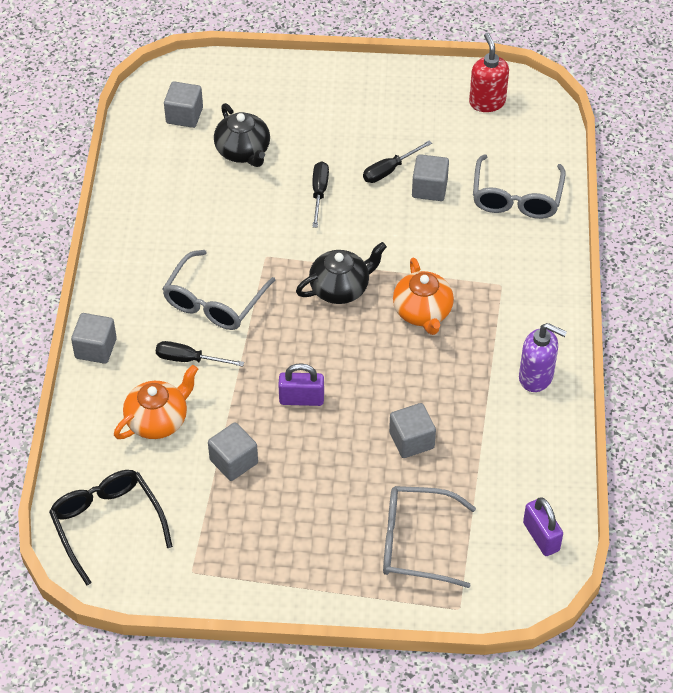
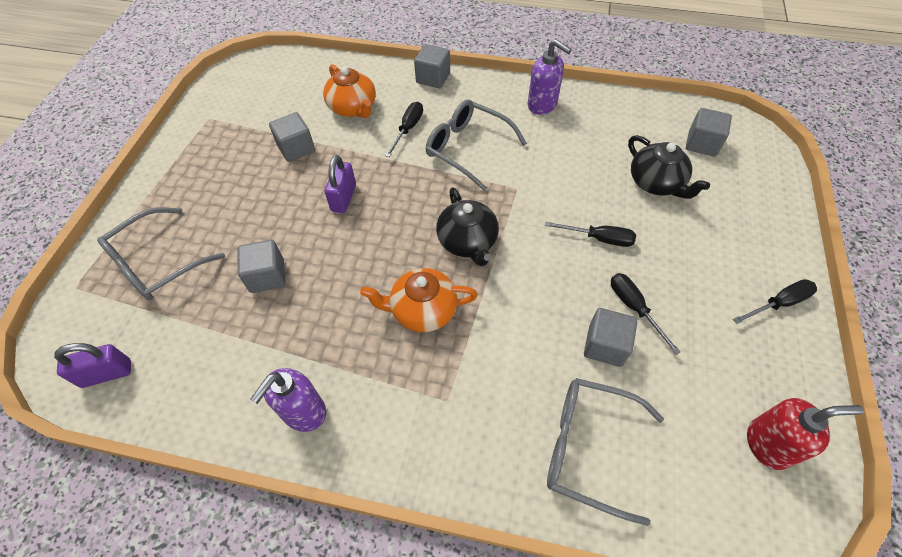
camera: 100 degrees right, 5 degrees up
(107, 524) = (271, 78): black glasses -> none
(136, 242) = (542, 105): none -> purple soap dispenser
(243, 151) = (656, 183): black teapot -> black teapot turned 105 degrees counterclockwise
(366, 83) = (779, 303): none -> black screwdriver
(416, 543) = (157, 263): grey glasses -> grey glasses turned 150 degrees counterclockwise

